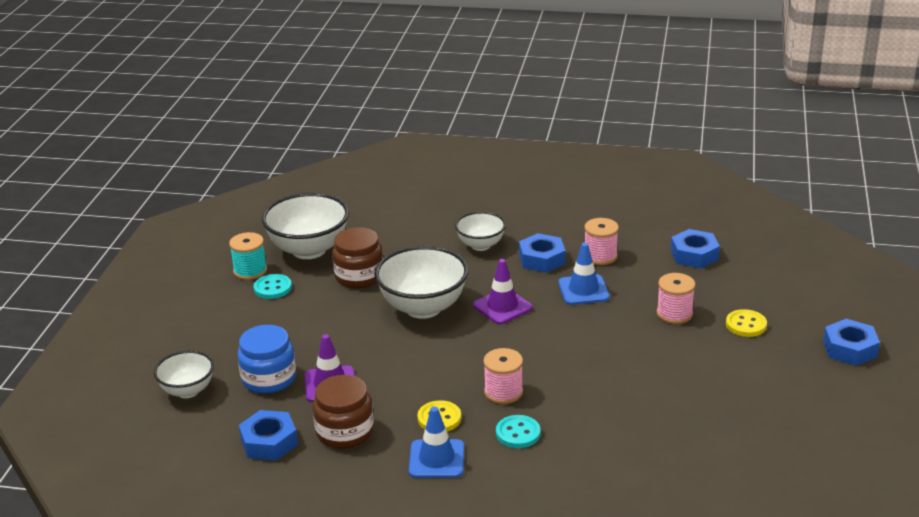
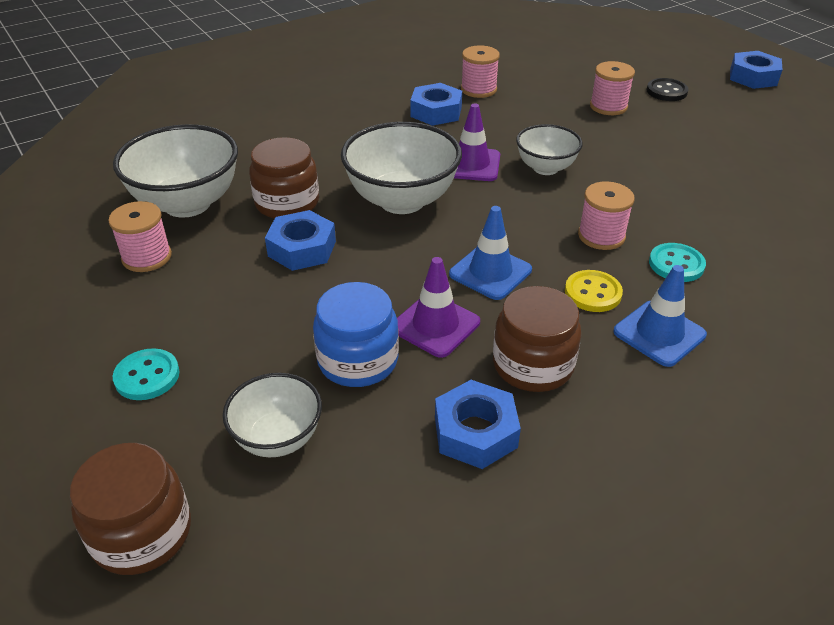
camera: 45 degrees left, 10 degrees up
(93, 394) = (142, 533): none -> brown jar
(250, 271) = (147, 257): turquoise spool -> pink spool
(272, 288) = (205, 261): turquoise button -> turquoise button (147, 376)
(480, 245) = (362, 123): white bowl -> white bowl (545, 168)
(583, 290) = (512, 120): blue traffic cone -> blue traffic cone (490, 272)
(694, 255) = (544, 60): blue nut -> blue nut (302, 248)
(746, 325) = (666, 91): yellow button -> black button

